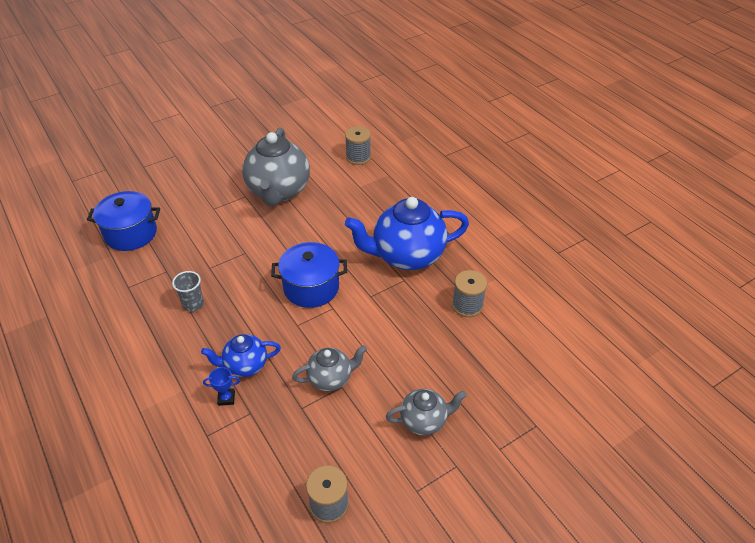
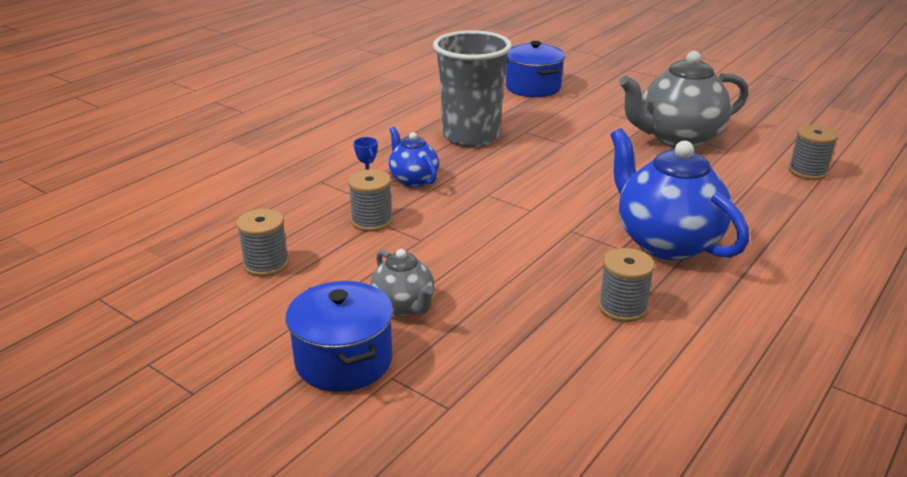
camera: 70 degrees right, 15 degrees down
(193, 304) = (471, 136): grey cup -> grey cup, size x2.48
(298, 412) = (372, 221): none -> grey spool
(311, 287) = (549, 190): blue pot -> blue pot (344, 360)
(331, 378) = (427, 230): grey teapot -> none

